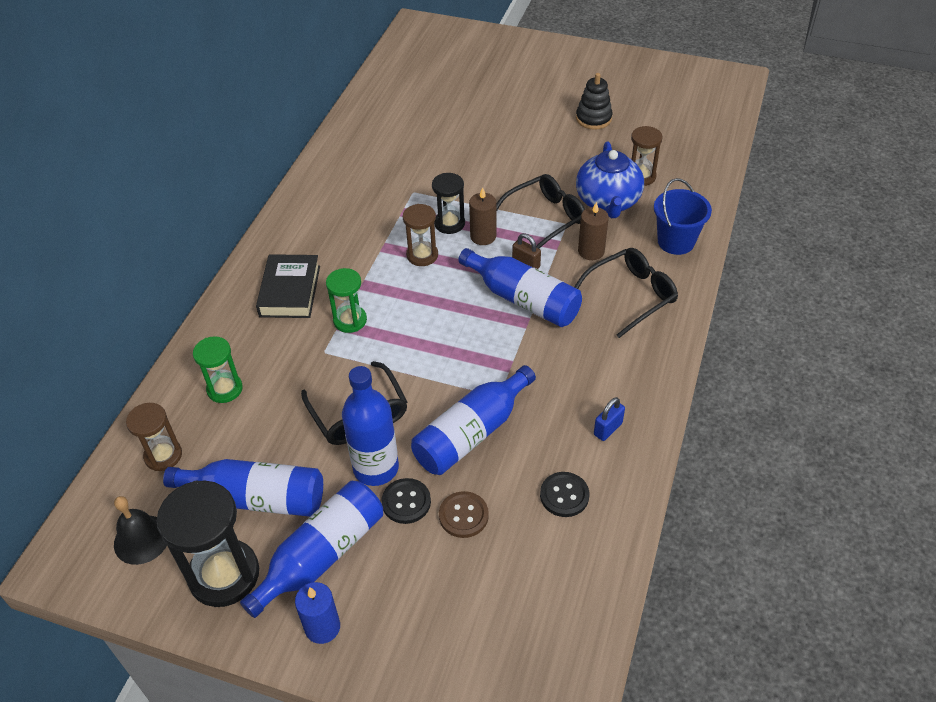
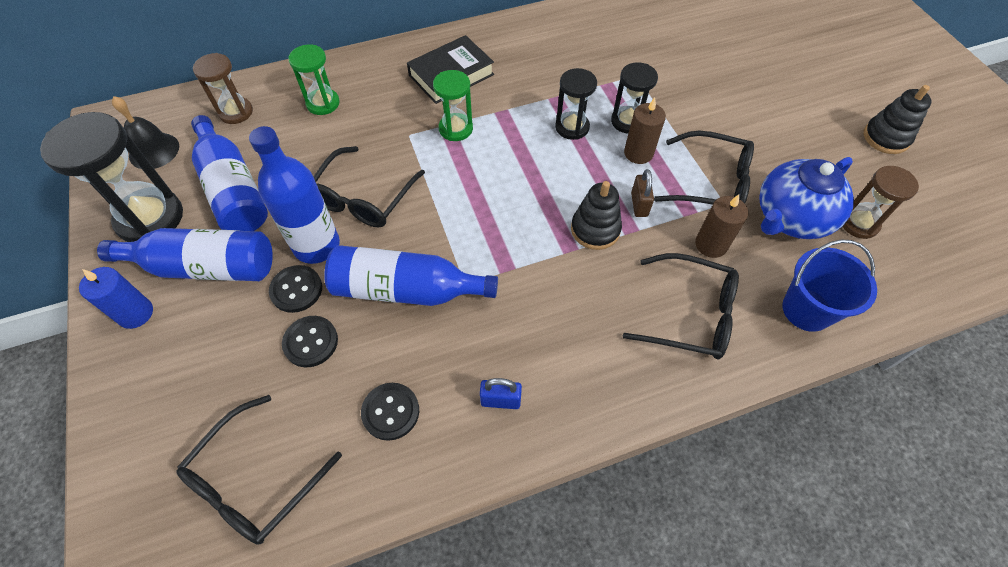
camera: 50 degrees right, 10 degrees up
(422, 255) = (572, 127): brown hourglass -> black hourglass
(463, 515) = (311, 342): brown button -> black button
(523, 299) = (595, 229): blue bottle -> black stacking toy
(550, 604) = (256, 479): none -> black glasses

